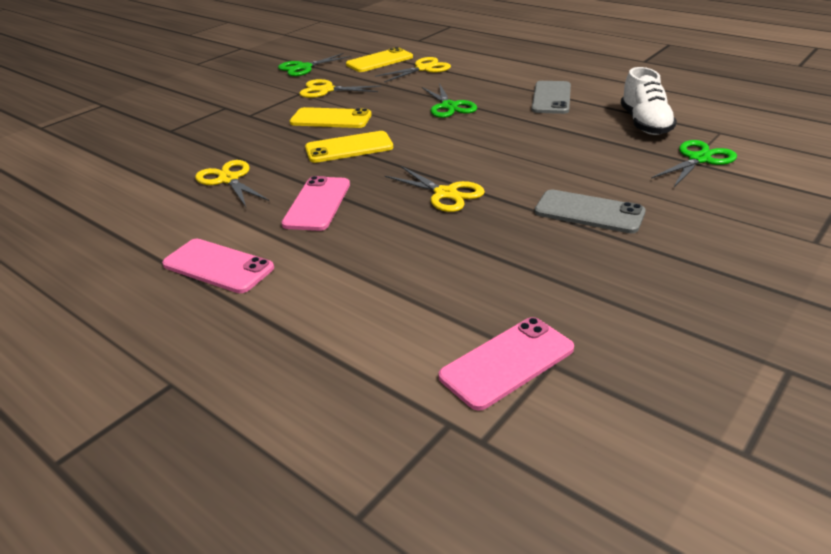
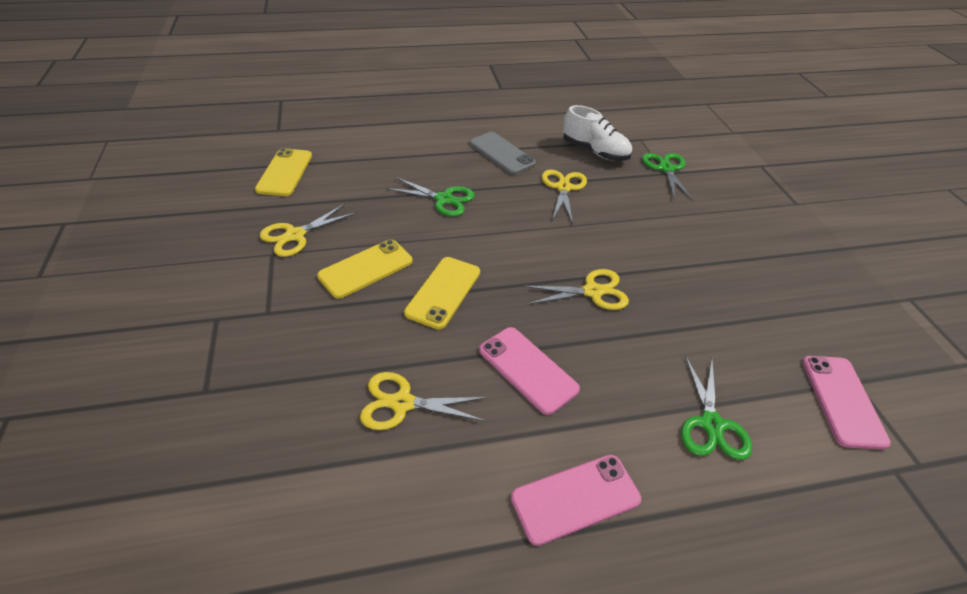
camera: 55 degrees left, 10 degrees up
(304, 67) = (212, 217): green scissors -> green scissors (711, 424)
(423, 69) = (346, 164): yellow scissors -> yellow scissors (563, 188)
(589, 212) = (688, 250): grey phone -> none

